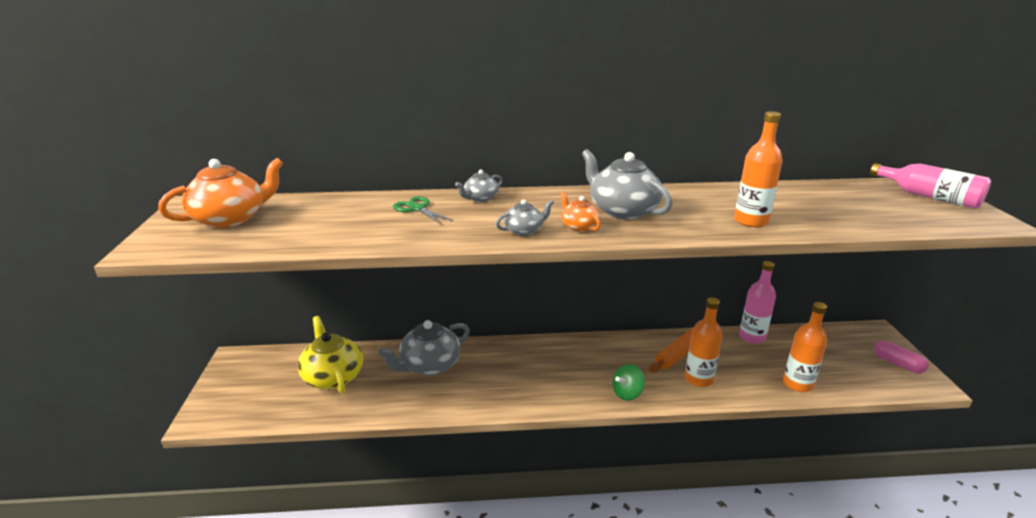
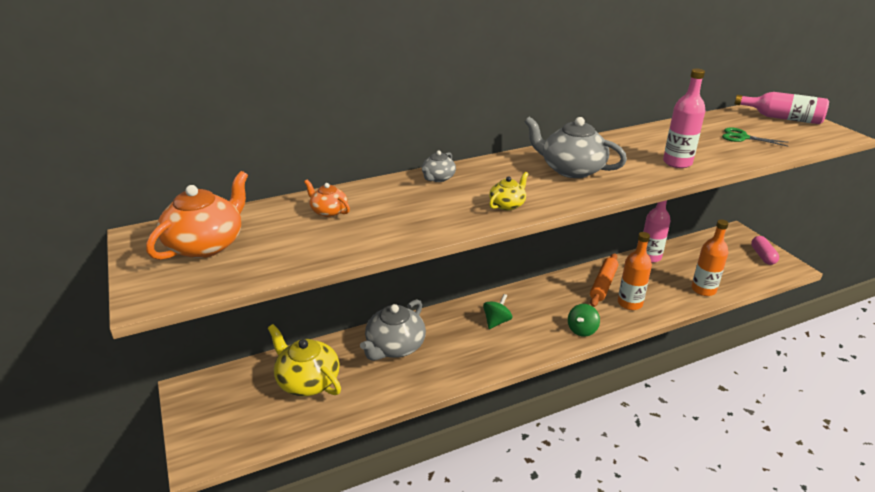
camera: 20 degrees left, 5 degrees up
(417, 208) = (389, 199): green scissors -> green scissors (742, 137)
(524, 230) = (507, 204): grey teapot -> yellow teapot
(542, 364) = (496, 321): none -> green spinning top
(579, 226) = (549, 192): orange teapot -> orange teapot (328, 211)
(751, 221) = (677, 162): orange bottle -> pink bottle
(897, 364) = (762, 256): pink capsule -> pink capsule turned 60 degrees clockwise

